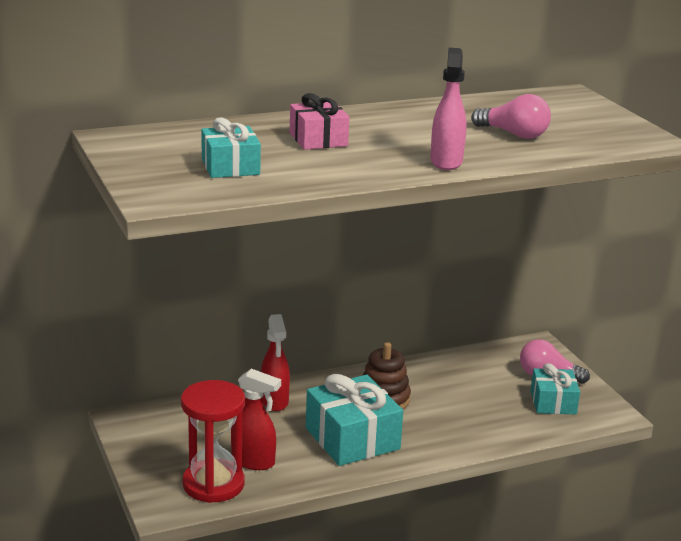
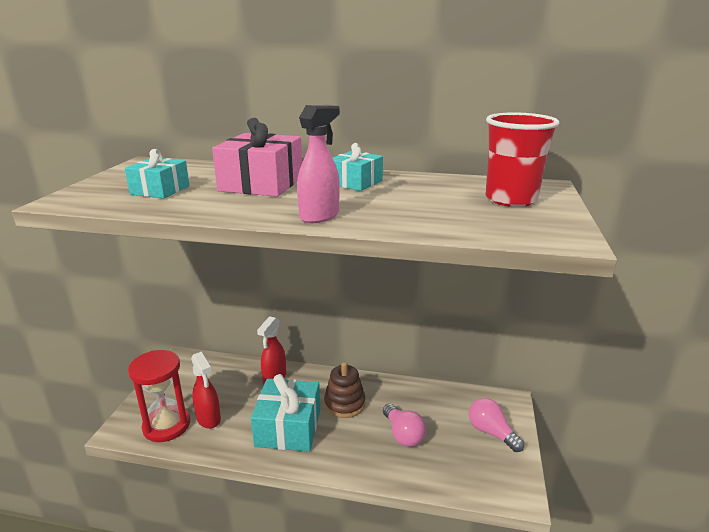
camera: 35 degrees right, 0 degrees up
(318, 139) = (261, 184): pink gift -> pink gift, size x1.64
(514, 134) = (426, 206): pink light bulb -> pink light bulb (403, 434)
(553, 402) = (473, 460): turquoise gift -> turquoise gift (355, 182)
(566, 114) = (511, 199): none -> red cup

